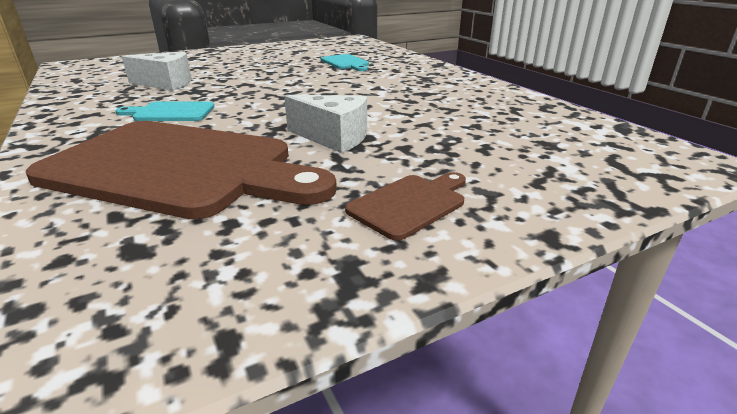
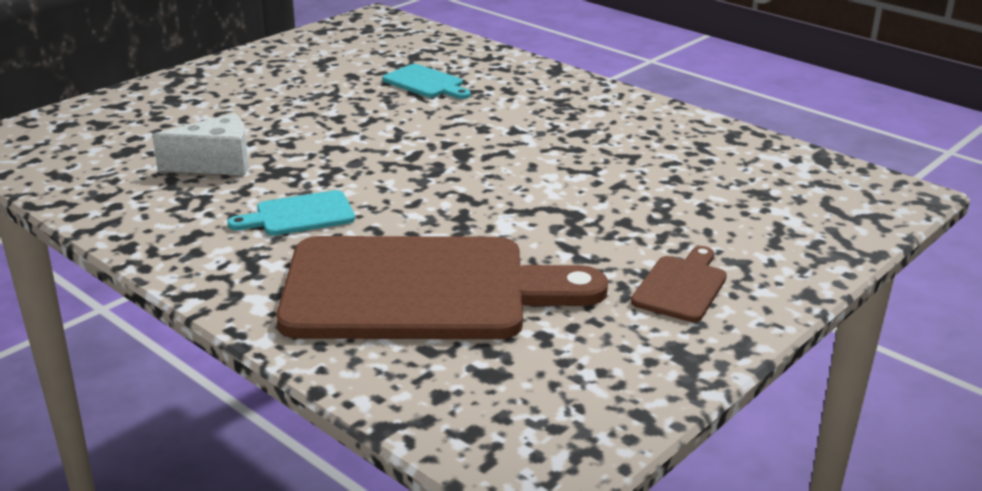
camera: 20 degrees left, 0 degrees up
(333, 138) = (540, 222): white cheese -> none

